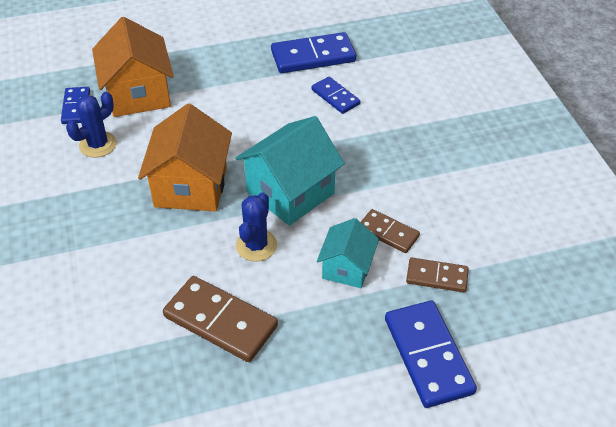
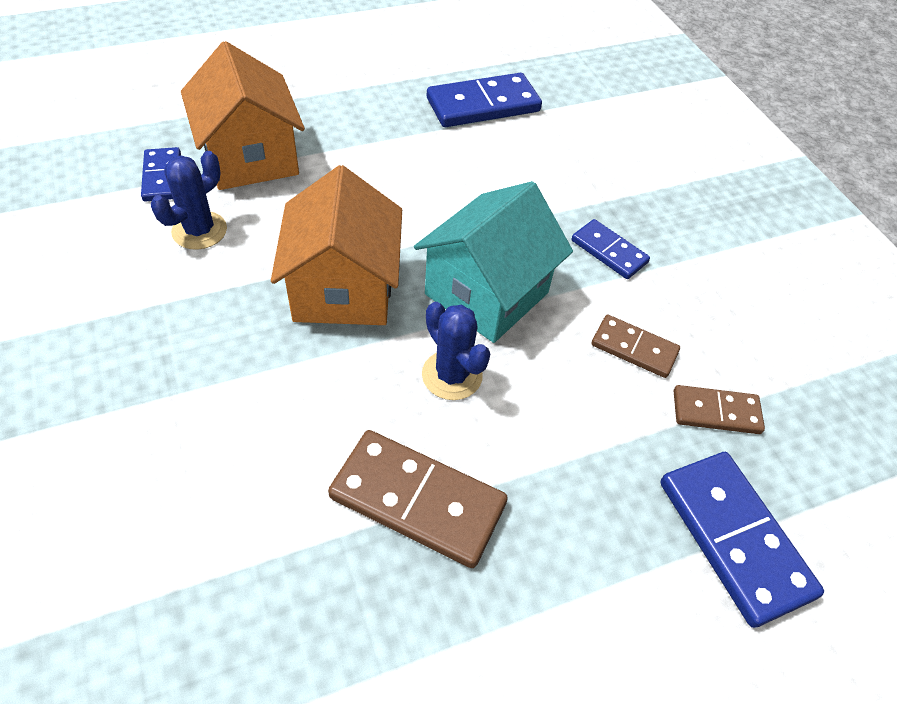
camera: 10 degrees left, 5 degrees up
(256, 245) = (452, 375): blue cactus -> blue cactus turned 45 degrees counterclockwise
(335, 97) = (522, 158): blue domino -> blue domino (609, 251)
(347, 268) = (588, 404): turquoise house -> none

